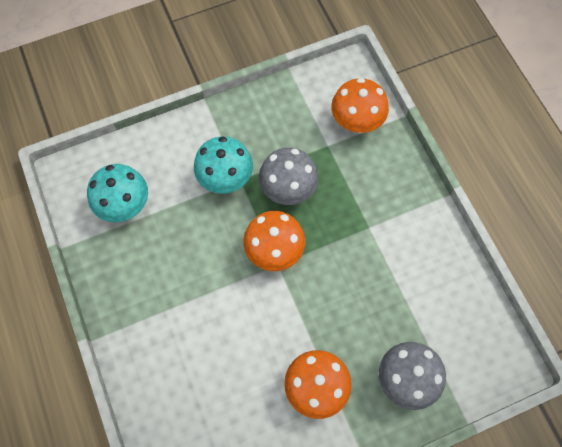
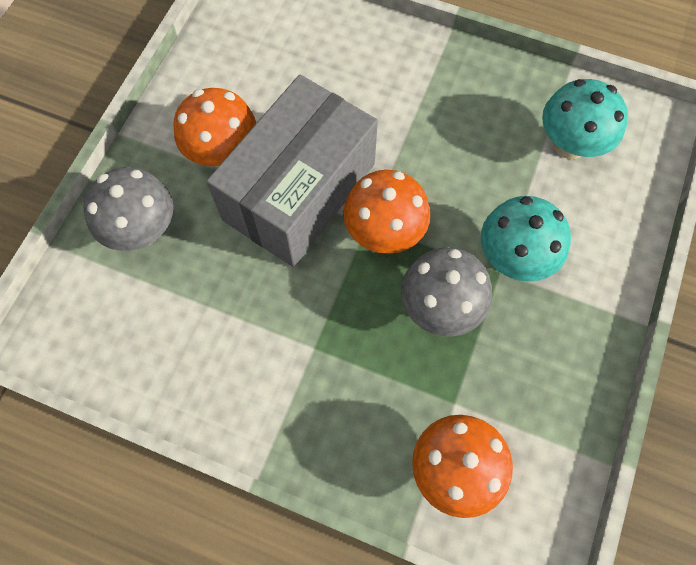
camera: 135 degrees right, 0 degrees up
(295, 318) = (299, 191): none -> grey box

